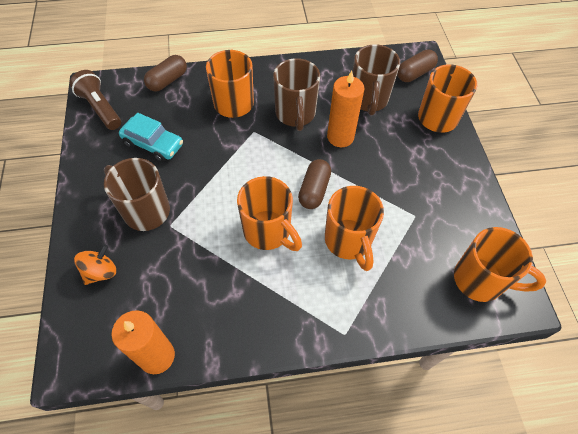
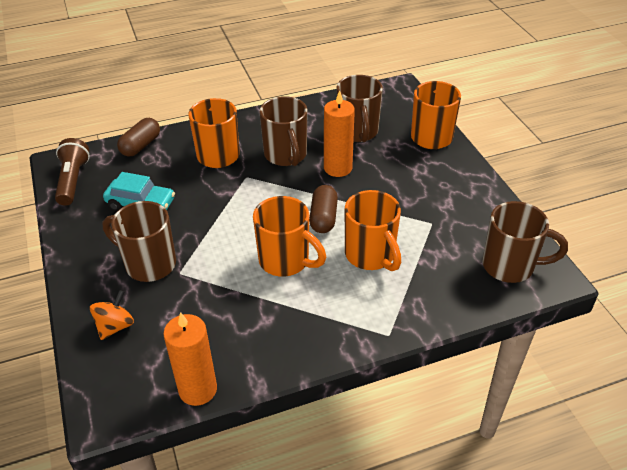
camera: 10 degrees left, 15 degrees down
(100, 108) = (73, 180): brown flashlight -> brown flashlight turned 45 degrees clockwise
(414, 73) = (398, 103): brown capsule -> none
(480, 280) = (510, 266): orange mug -> brown mug

